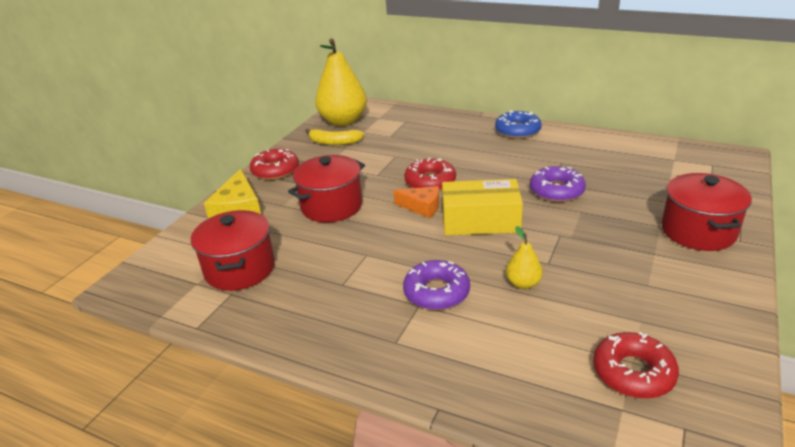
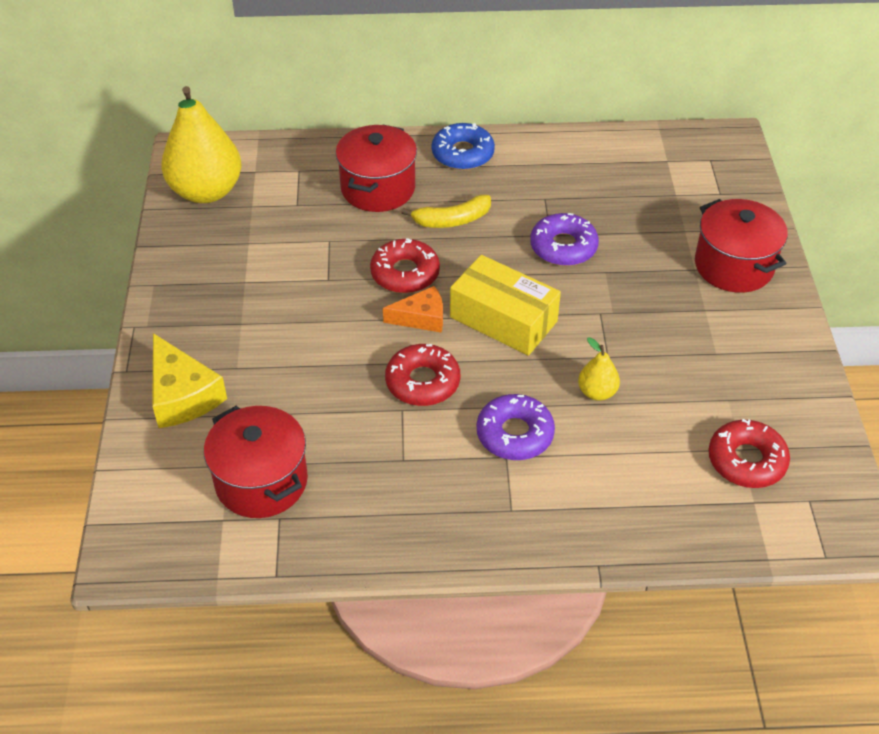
camera: 30 degrees left, 15 degrees up
(275, 170) = (177, 311): red donut -> red donut (422, 382)
(331, 206) = (305, 350): red pot -> red pot (378, 188)
(334, 142) = (224, 236): yellow banana -> yellow banana (452, 220)
(480, 221) = (503, 319): yellow box -> yellow box turned 60 degrees clockwise

